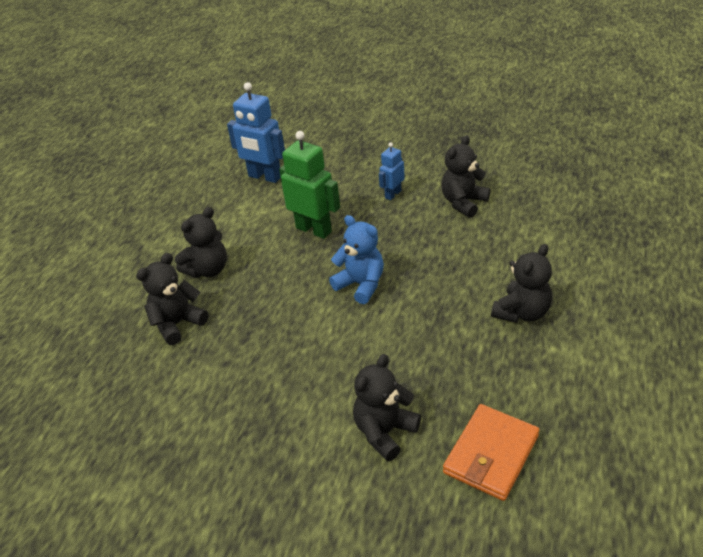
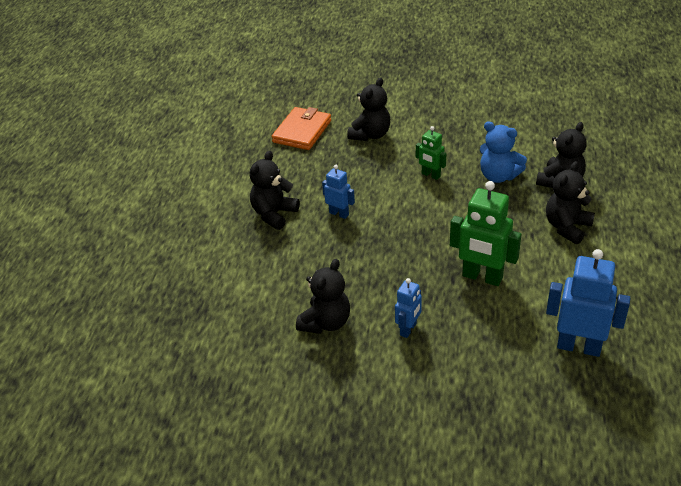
camera: 170 degrees right, 0 degrees up
(321, 349) = (430, 175): none -> green robot
(361, 285) = (414, 225): blue teddy bear -> blue teddy bear (498, 176)
(443, 306) = (339, 214): none -> blue robot

